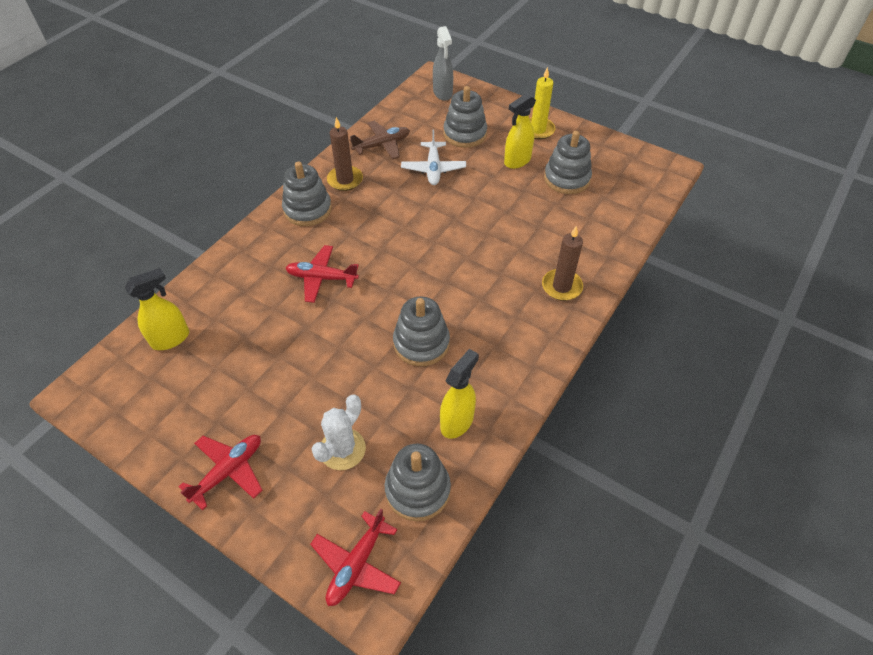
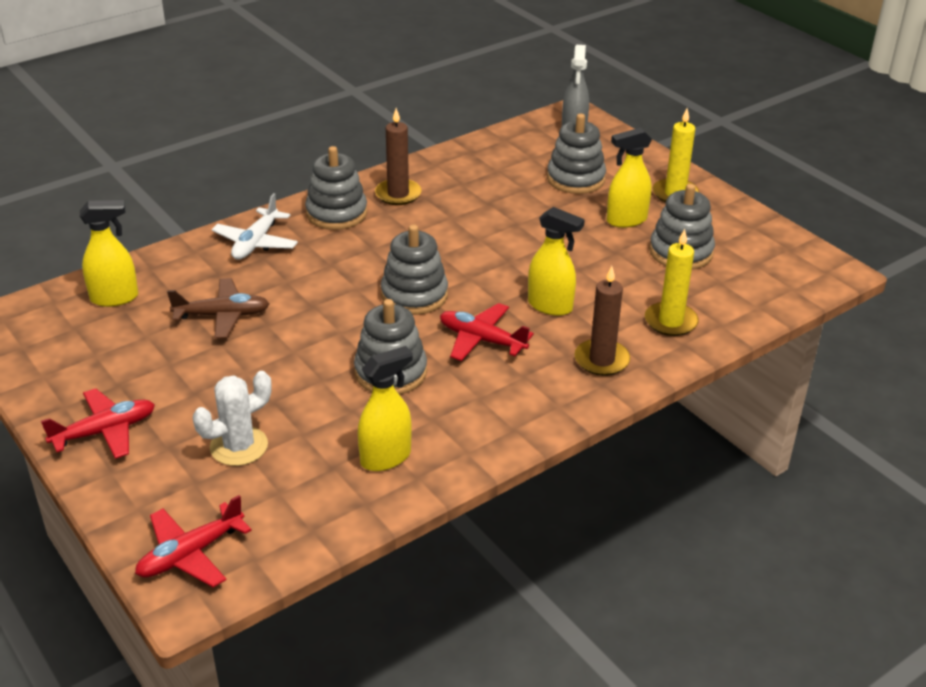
camera: 20 degrees right, 15 degrees down
(322, 278) = (313, 282): red plane -> red plane (482, 340)
(382, 145) = (464, 169): brown plane -> brown plane (222, 316)
(417, 490) = (300, 507): grey stacking toy -> grey stacking toy (414, 295)
(433, 169) = (513, 206): white plane -> white plane (256, 243)
(503, 250) = (550, 306): none -> yellow spray bottle
(590, 240) = (670, 322): none -> yellow candle

